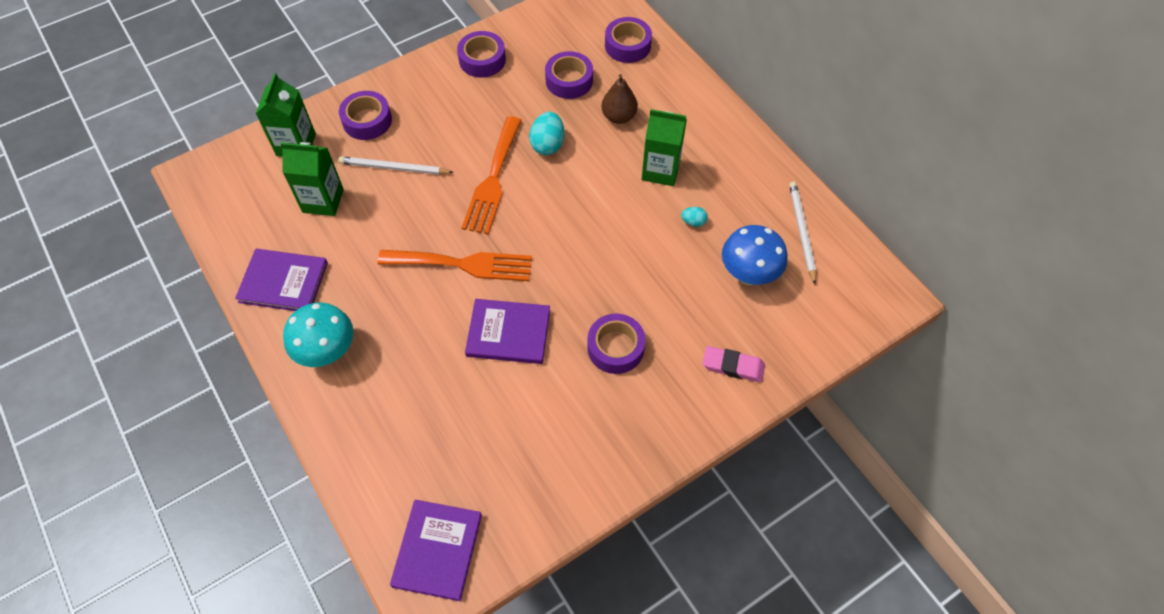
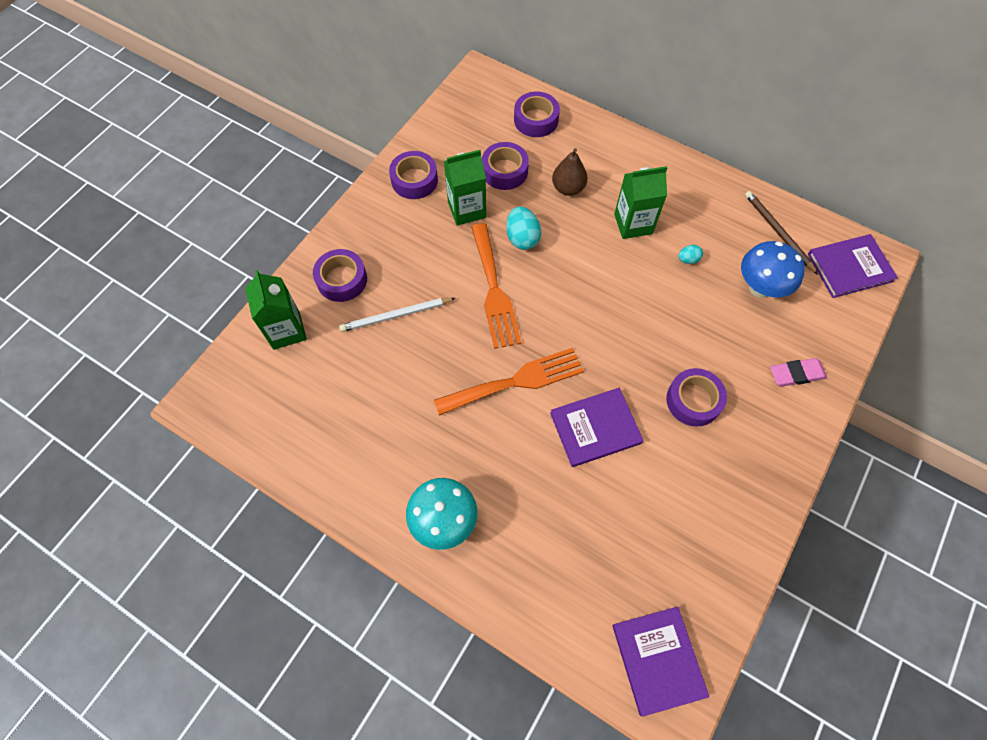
camera: 25 degrees left, 5 degrees up
(283, 282) = (359, 472): purple book -> purple book (850, 267)
(323, 201) = (347, 375): green carton -> green carton (467, 209)
(801, 231) = (778, 232): white pencil -> brown pencil

